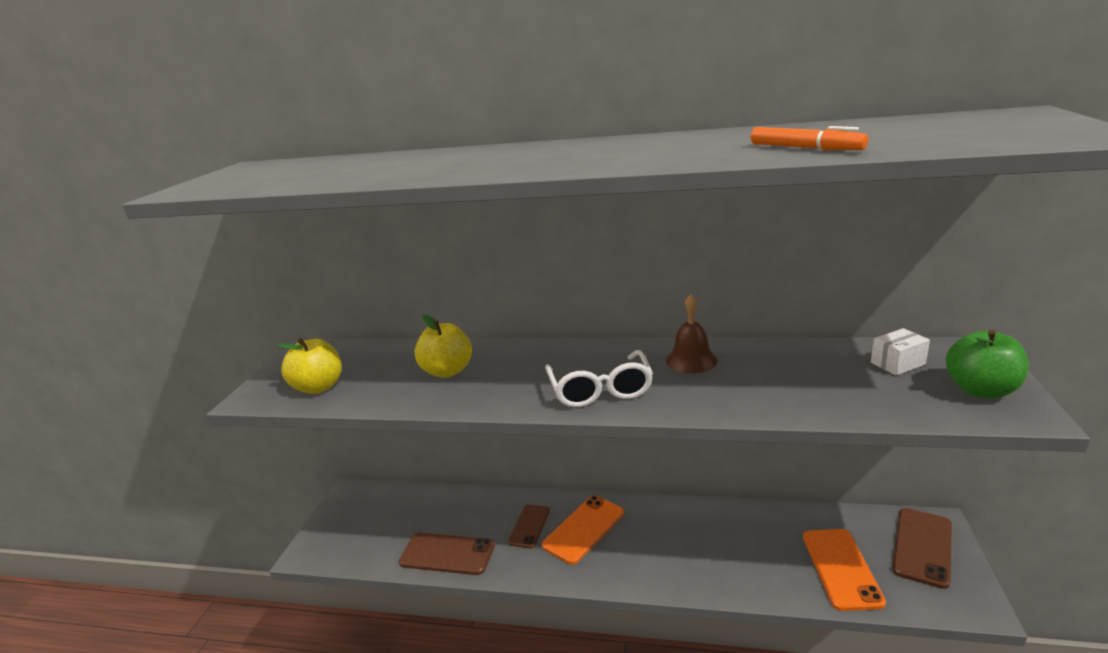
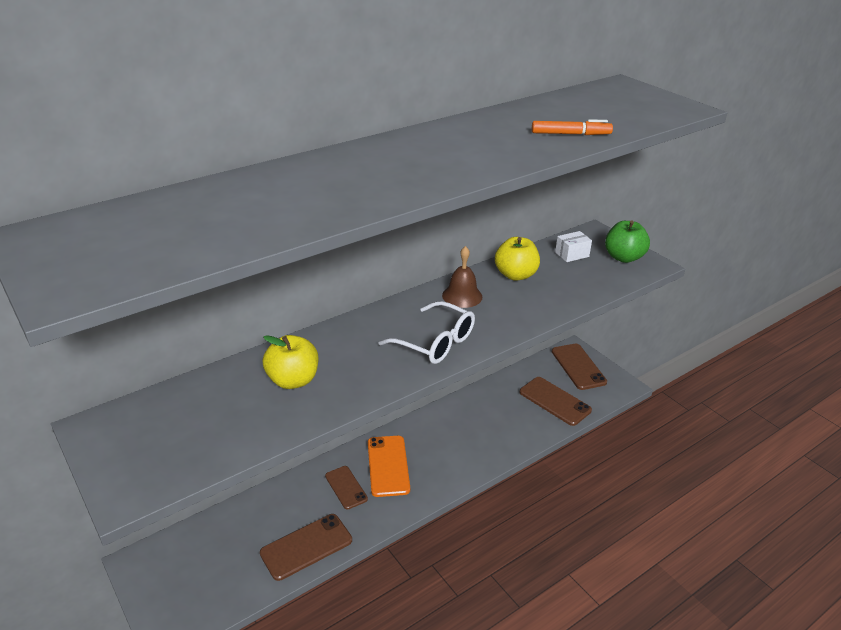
camera: 50 degrees left, 10 degrees up
(319, 387) = (187, 450): yellow apple -> yellow apple (515, 275)
(841, 568) = (554, 401): orange phone -> brown phone
(897, 363) = (572, 254): white box -> white box turned 45 degrees clockwise

